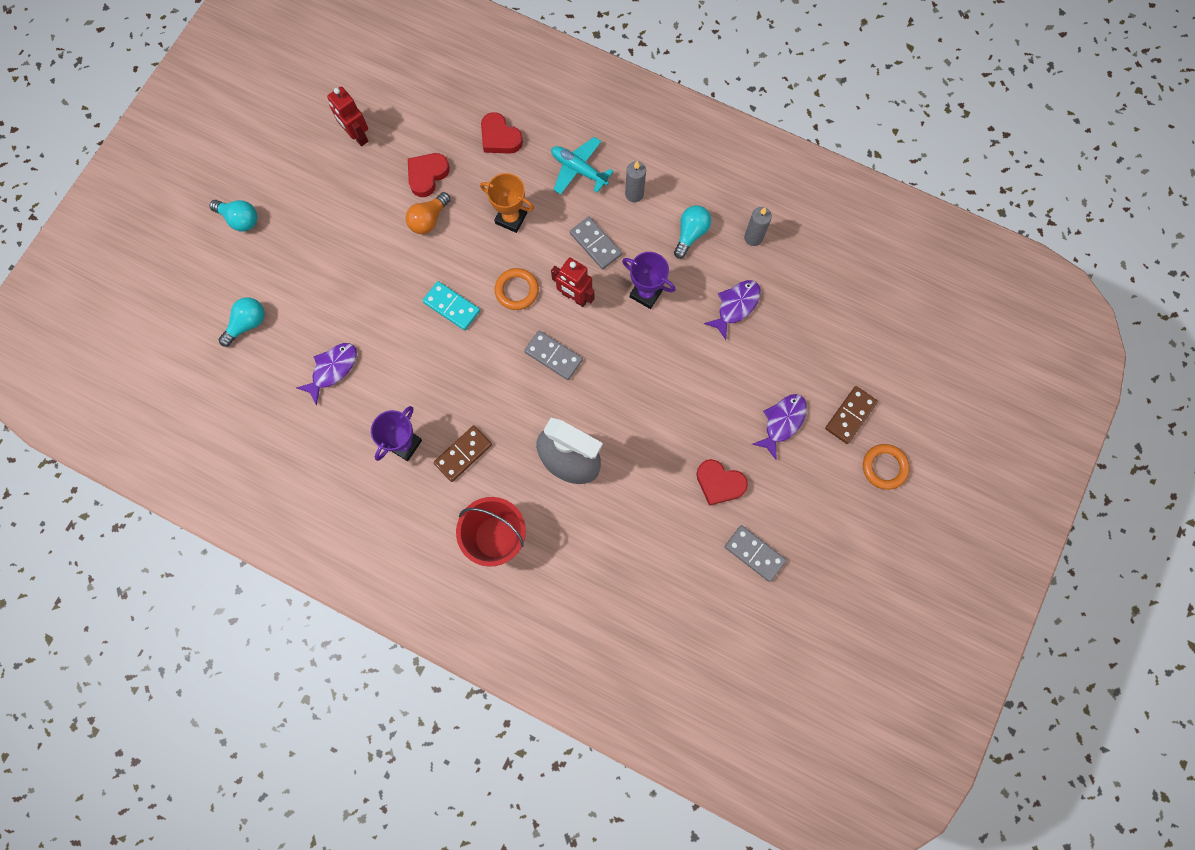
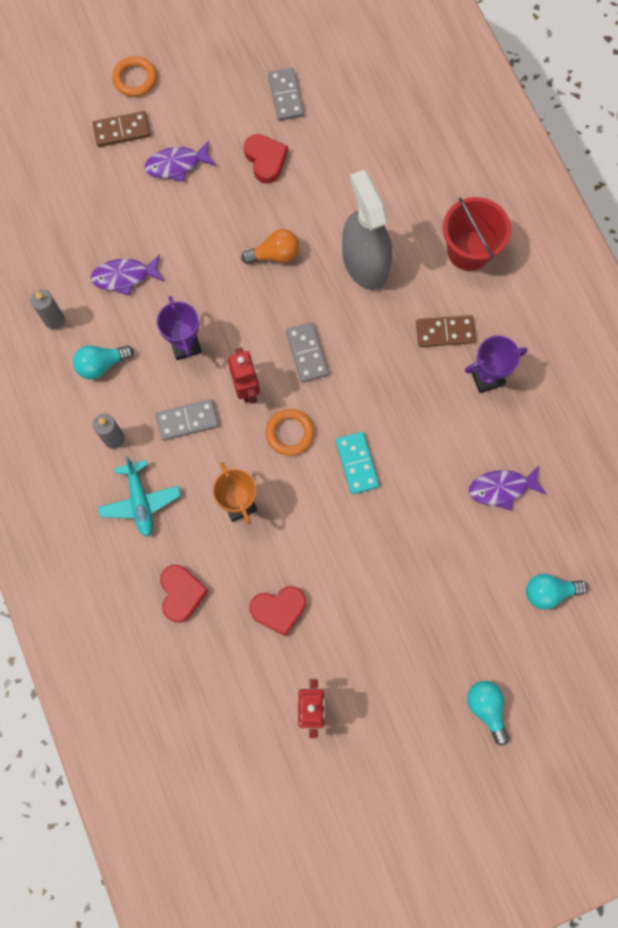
camera: 140 degrees left, 0 degrees up
(429, 220) = (312, 563): orange light bulb -> orange light bulb (275, 254)
(595, 244) = (187, 420): grey domino -> grey domino turned 75 degrees clockwise

